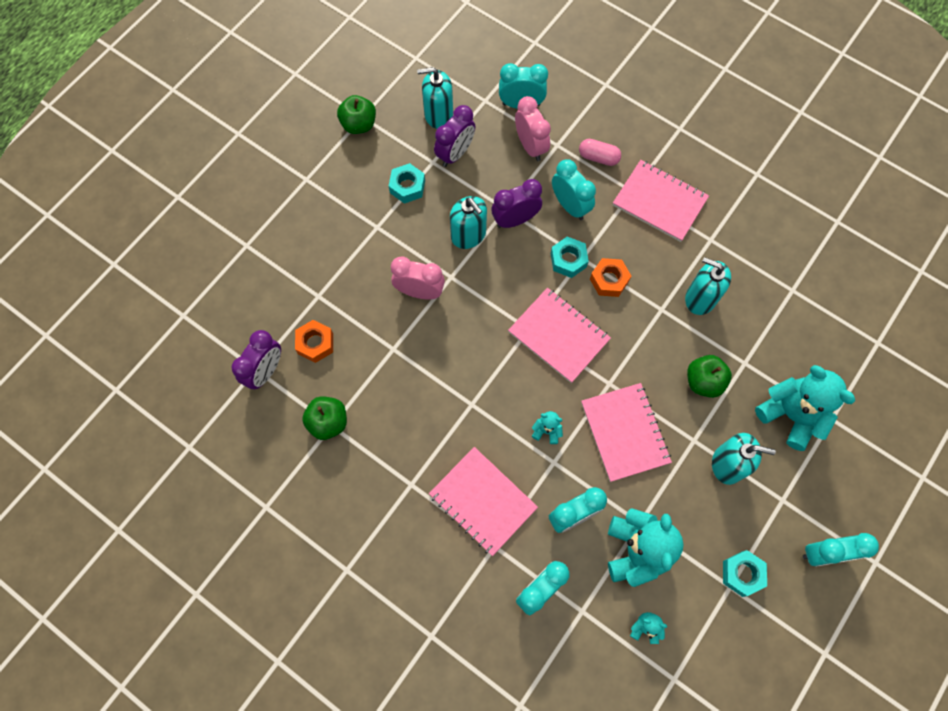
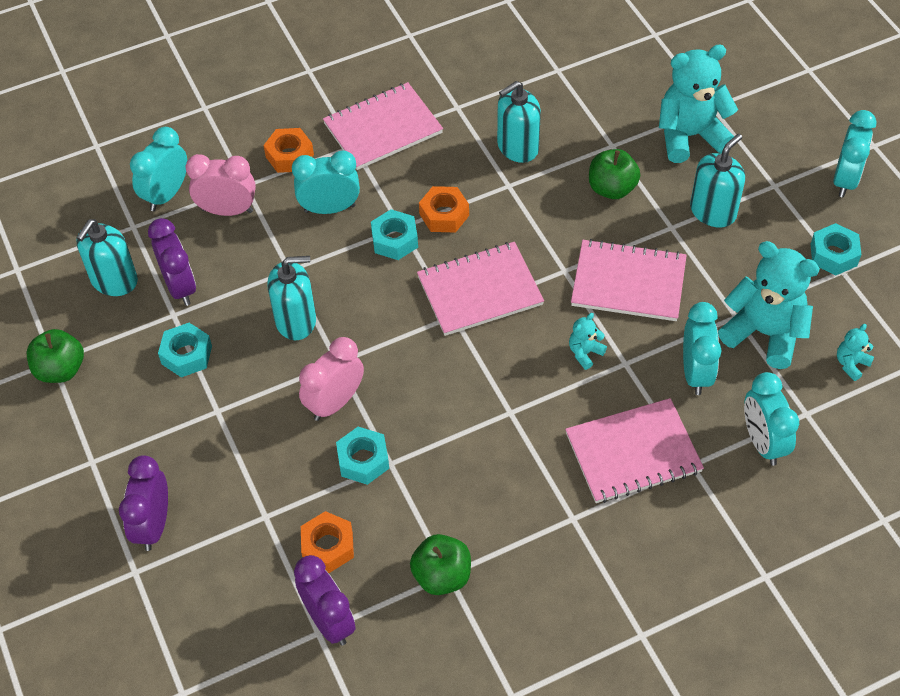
camera: 60 degrees left, 15 degrees down
(386, 331) = (363, 460): none -> turquoise nut
(515, 220) = (310, 267): purple clock -> purple clock (153, 525)
(598, 157) = (289, 156): pink capsule -> orange nut

